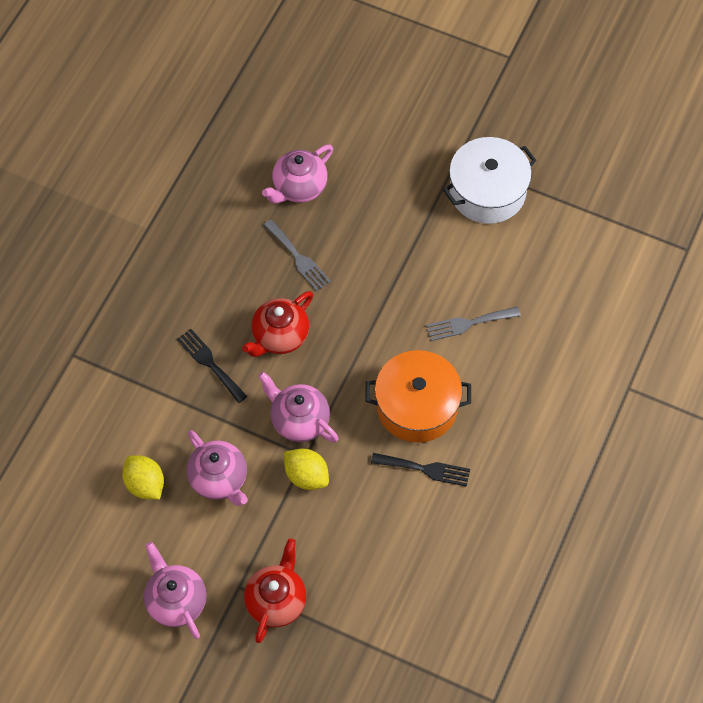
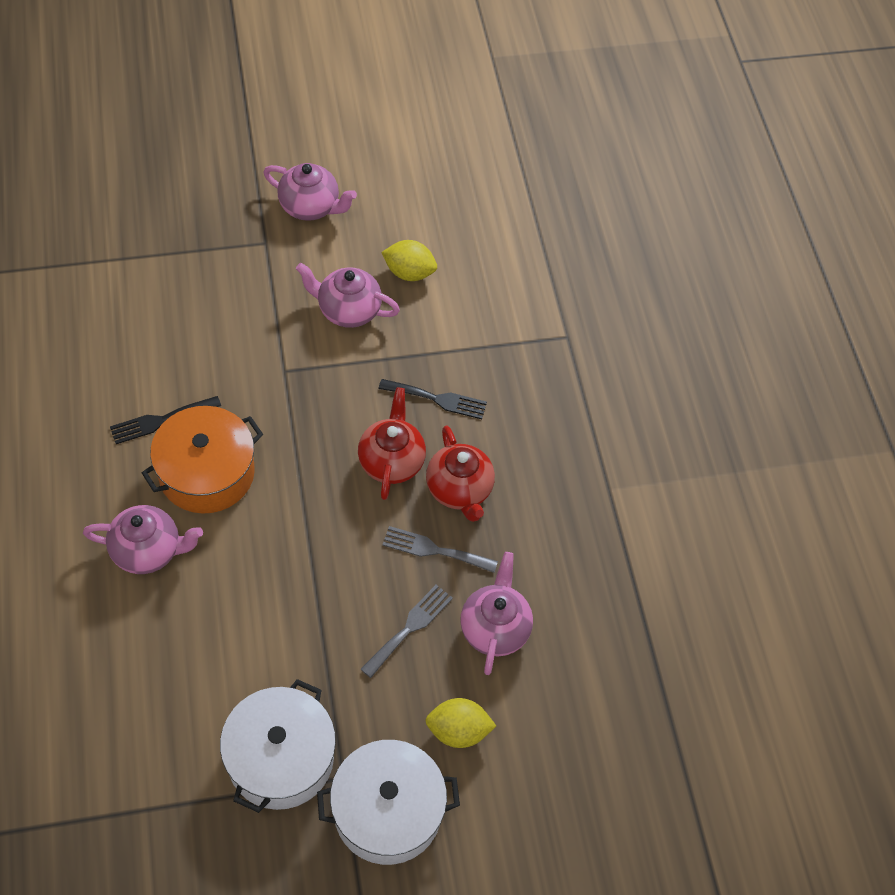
camera: 140 degrees right, 5 degrees down
(276, 600) = (225, 249): red teapot -> red teapot (459, 490)
(299, 420) = (313, 397): pink teapot -> pink teapot (148, 551)
(306, 476) = (270, 355): yellow lemon -> yellow lemon (458, 731)
(443, 128) = (387, 811): none -> white pot
(468, 323) = (205, 587): grey fork -> grey fork (409, 628)

